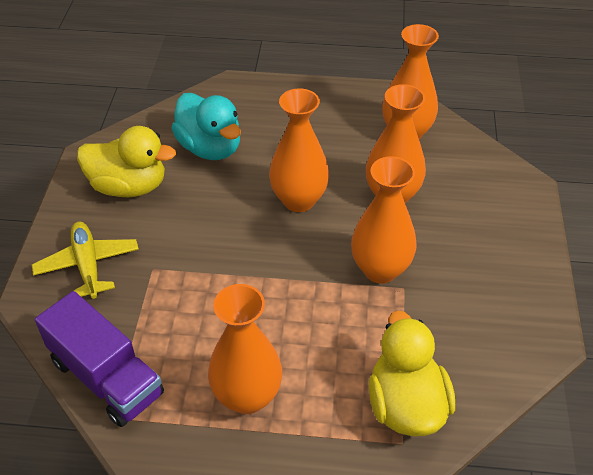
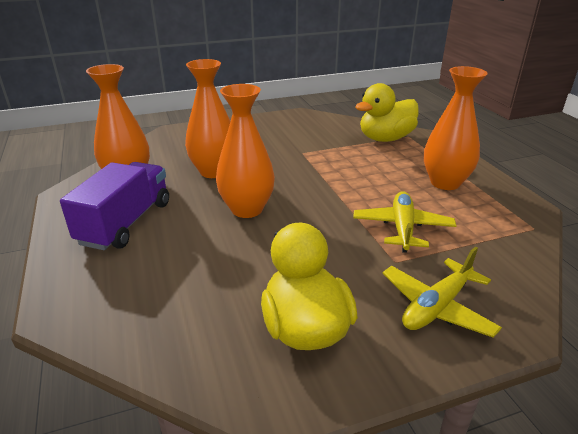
camera: 115 degrees left, 15 degrees down
(106, 377) = (514, 243): purple truck -> purple truck (126, 223)
(192, 300) = (402, 228): none -> yellow plane
(210, 148) = (200, 286): turquoise duck -> none
(380, 269) = (294, 162): orange vase -> none

